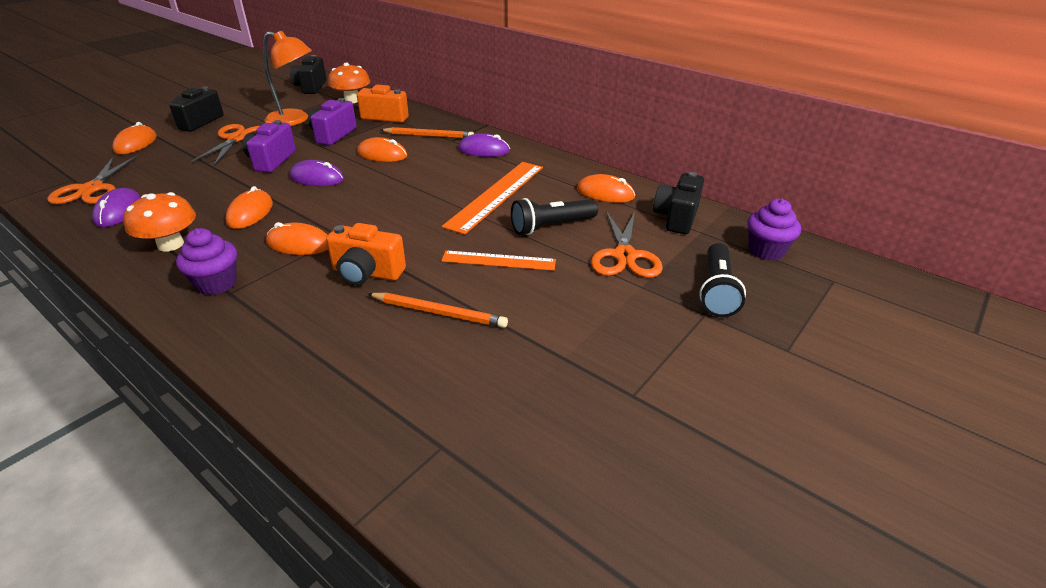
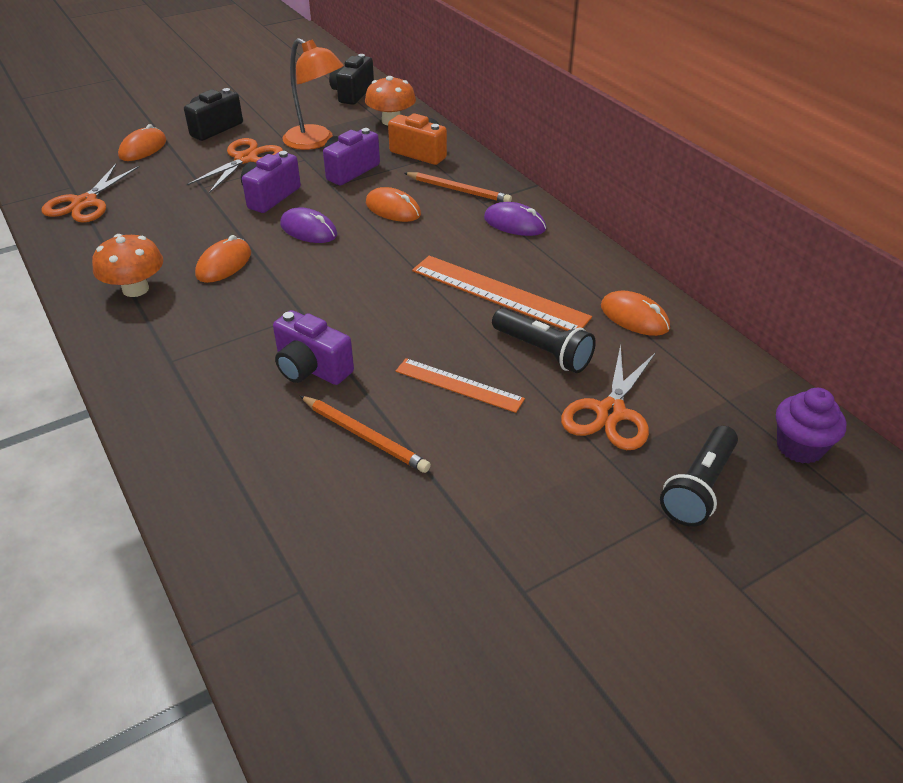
camera: 20 degrees right, 5 degrees up
(119, 211) = (101, 236): purple mouse -> none
(216, 283) = (162, 347): purple cupcake -> none
(299, 244) = (258, 315): orange mouse -> none
(367, 273) = (311, 368): orange camera -> purple camera
(496, 195) = (498, 294): orange ruler -> orange ruler turned 75 degrees clockwise
(551, 226) = (543, 351): black flashlight -> black flashlight turned 135 degrees counterclockwise
(676, 218) = (707, 372): black camera -> none

